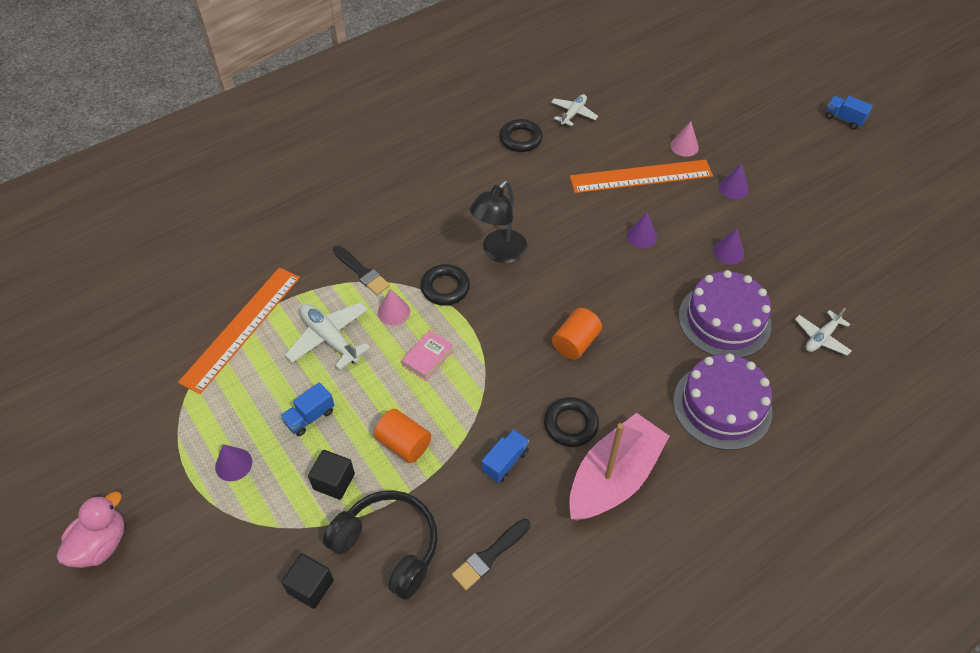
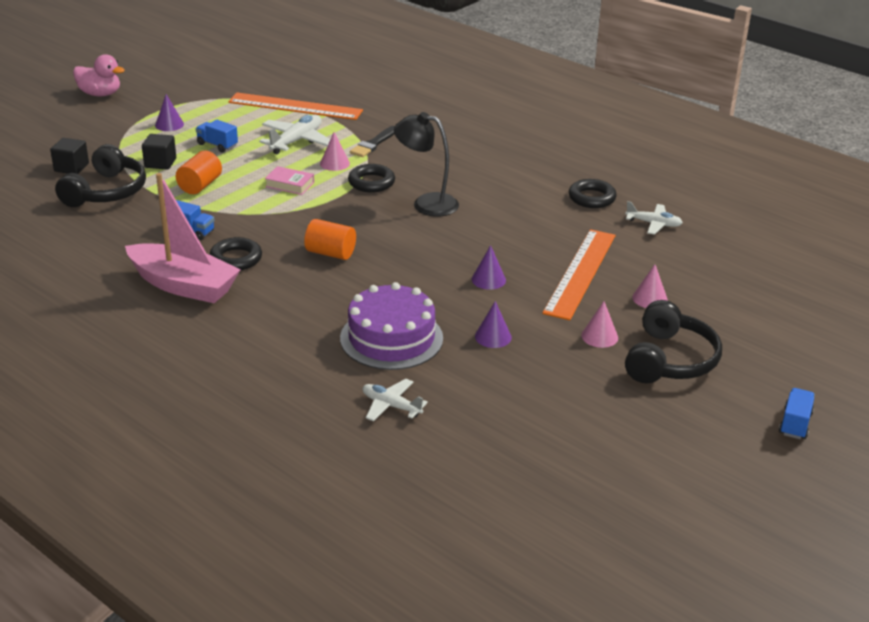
camera: 75 degrees right, 20 degrees down
(490, 555) = (101, 234): black brush -> none
(641, 176) = (580, 273): orange ruler -> orange ruler turned 45 degrees clockwise
(722, 406) = (278, 341): purple cake -> none
(733, 188) = (599, 336): purple cone -> pink cone
(767, 158) = (670, 360): none -> black headphones

